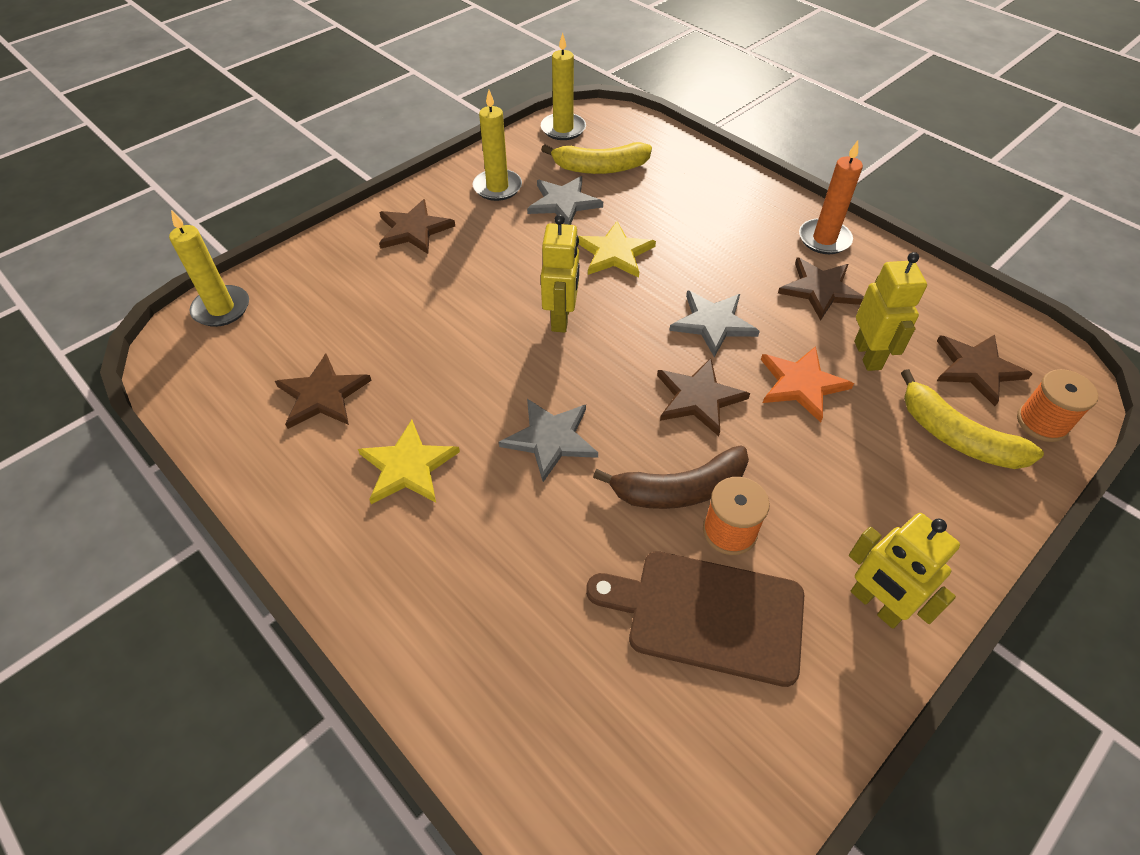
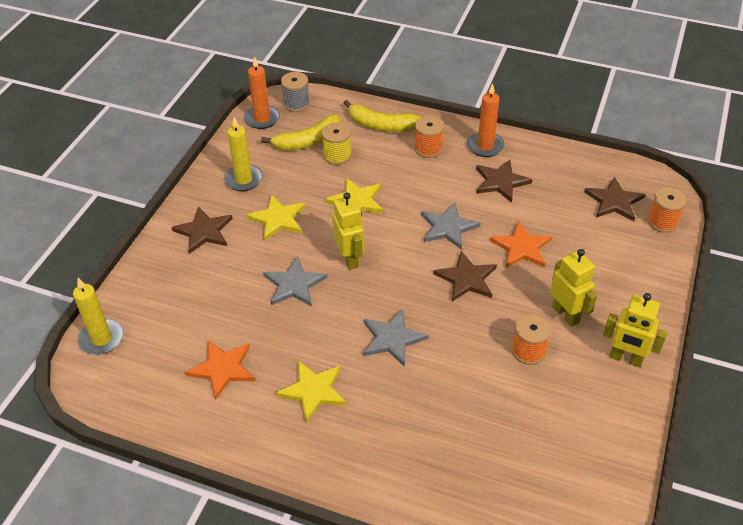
camera: 25 degrees left, 5 degrees down
(322, 395) = (222, 369): brown star -> orange star
(506, 243) = (278, 219): none -> yellow star
(563, 129) = (262, 119): yellow candle -> orange candle
(563, 203) = (299, 176): grey star -> grey star (294, 284)
(613, 123) = (296, 103): none -> grey spool
(624, 194) = (337, 155): none -> yellow spool
(679, 489) = (487, 338): brown banana -> none
(708, 615) = (542, 401): brown cutting board -> none
(745, 220) = (428, 149): none -> orange spool
(868, 355) = (550, 215): yellow robot -> yellow robot (566, 314)
(956, 437) = (622, 247): yellow banana -> yellow banana (381, 125)

